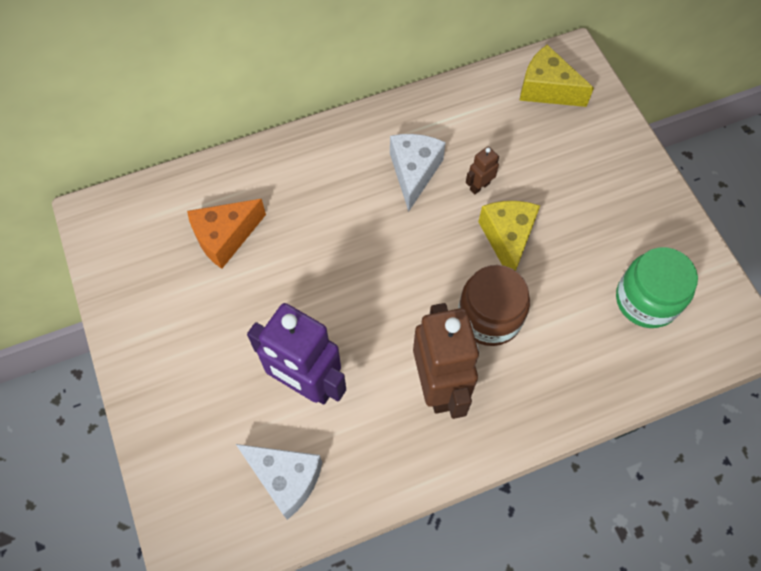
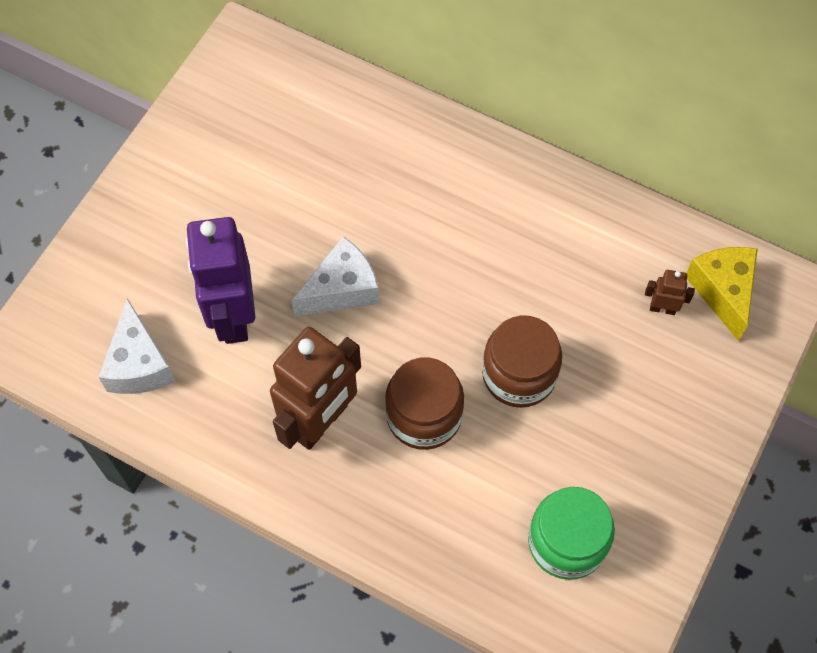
camera: 50 degrees right, 0 degrees up
(225, 237) = (310, 150): orange cheese -> none
(414, 172) = (514, 245): white cheese -> white cheese (342, 289)
(479, 186) = (552, 310): brown robot -> brown robot (662, 308)
(508, 239) = (519, 374): yellow cheese -> brown jar

